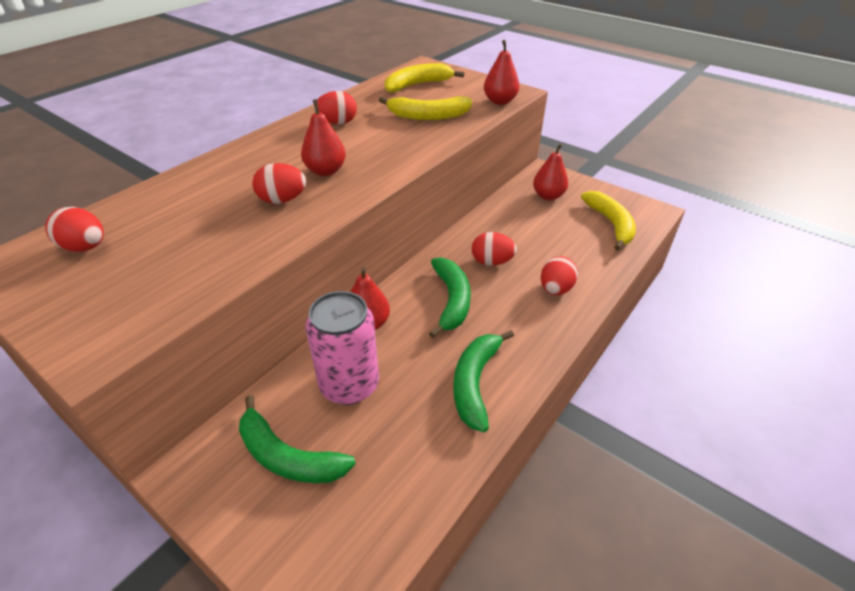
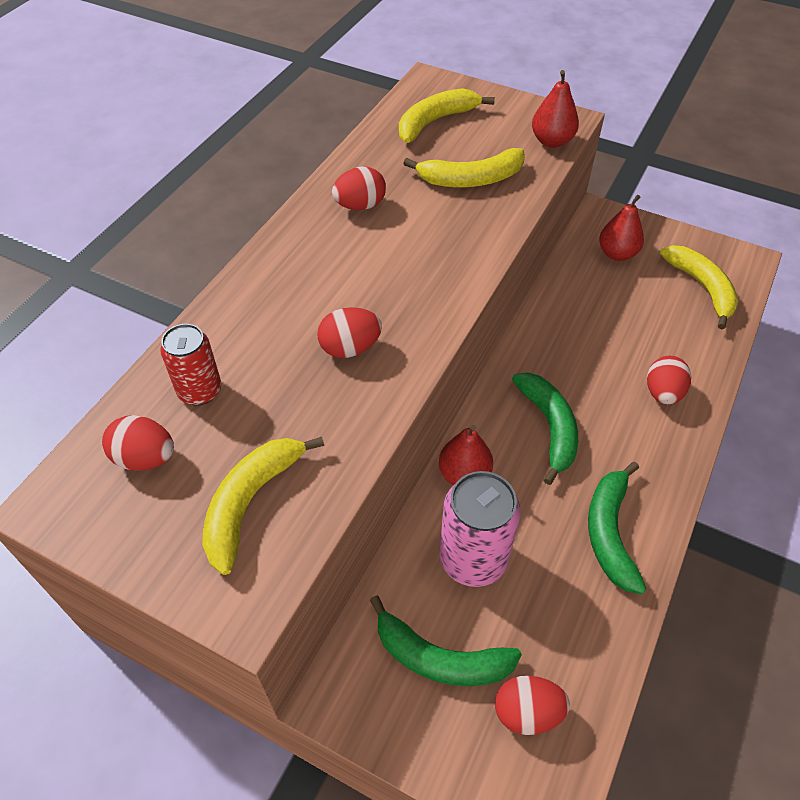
camera: 10 degrees left, 10 degrees up
(145, 285) = (250, 502): none -> yellow banana
(154, 212) = (200, 391): none -> red can
(325, 171) = (382, 292): red pear -> none
(491, 262) = (579, 364): red egg -> red egg (527, 712)

